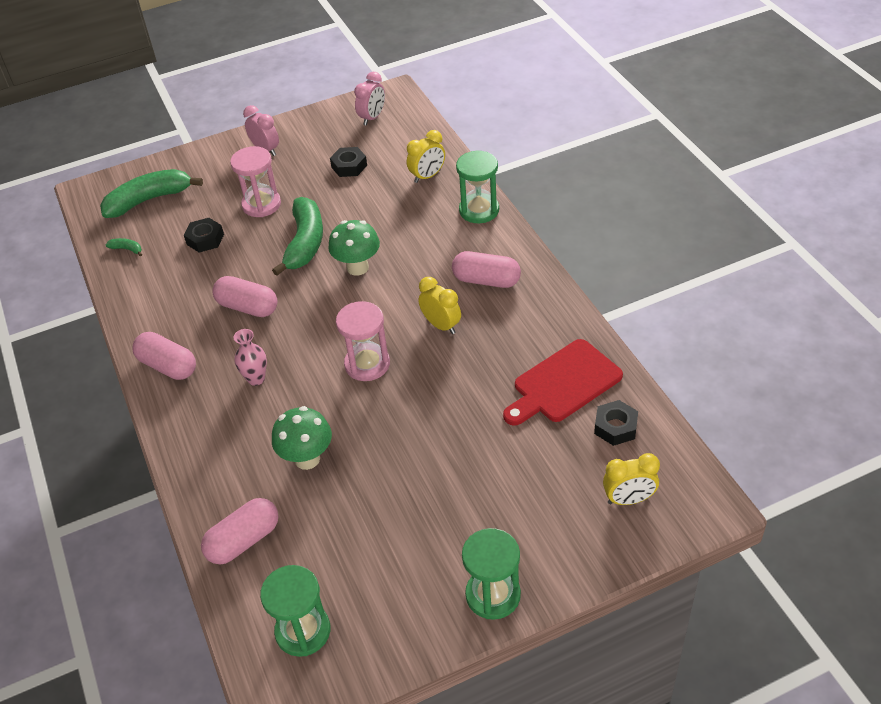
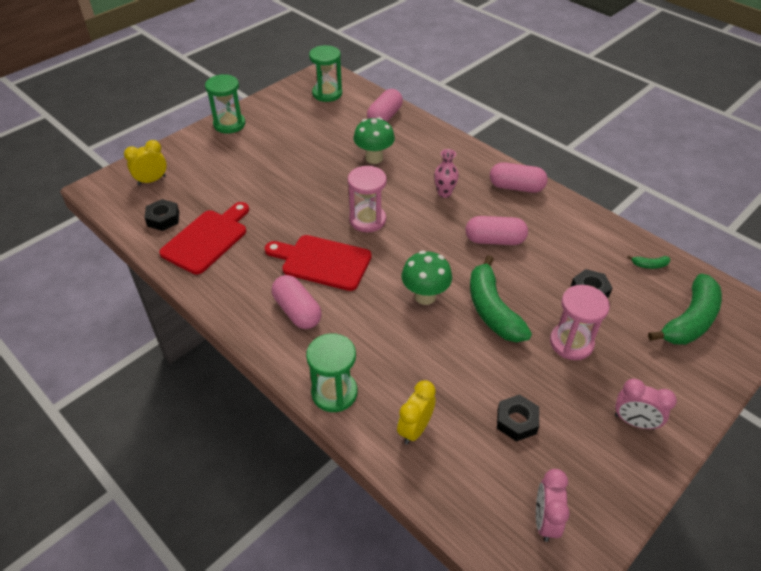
camera: 155 degrees right, 0 degrees up
(441, 325) = (322, 262): yellow clock -> red cutting board
(486, 280) = (297, 311): pink capsule -> pink capsule turned 60 degrees clockwise

